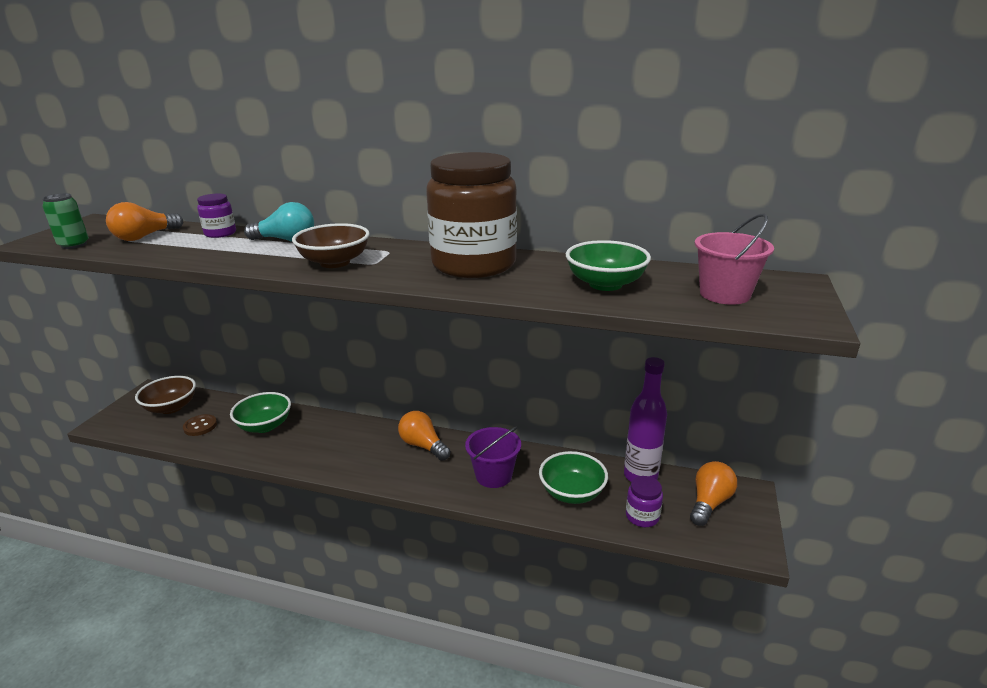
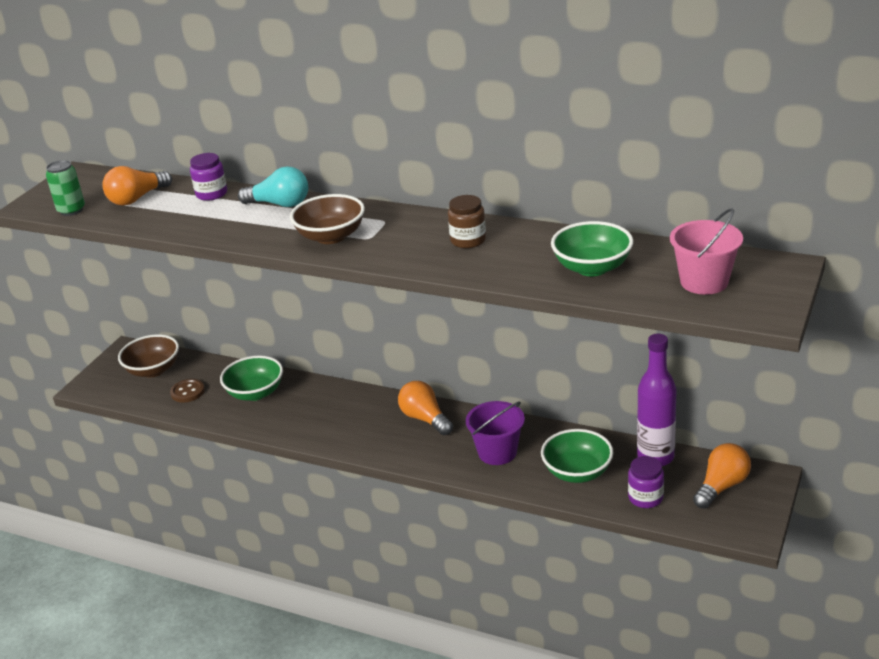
camera: 10 degrees right, 5 degrees up
(474, 264) = (468, 240): brown jar -> brown jar, size x0.42

